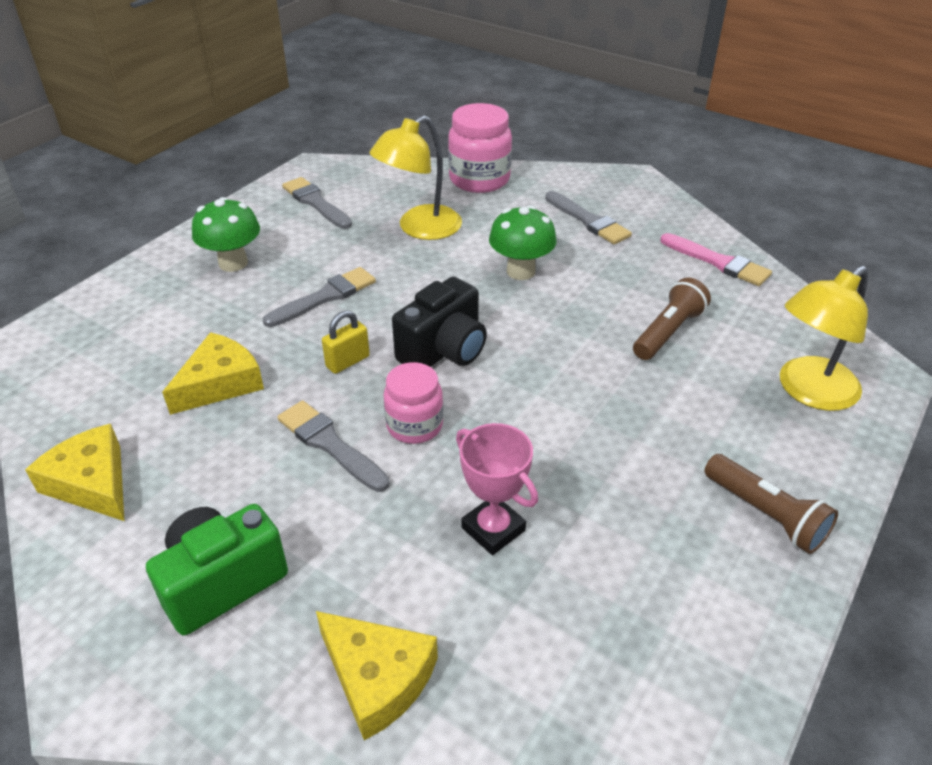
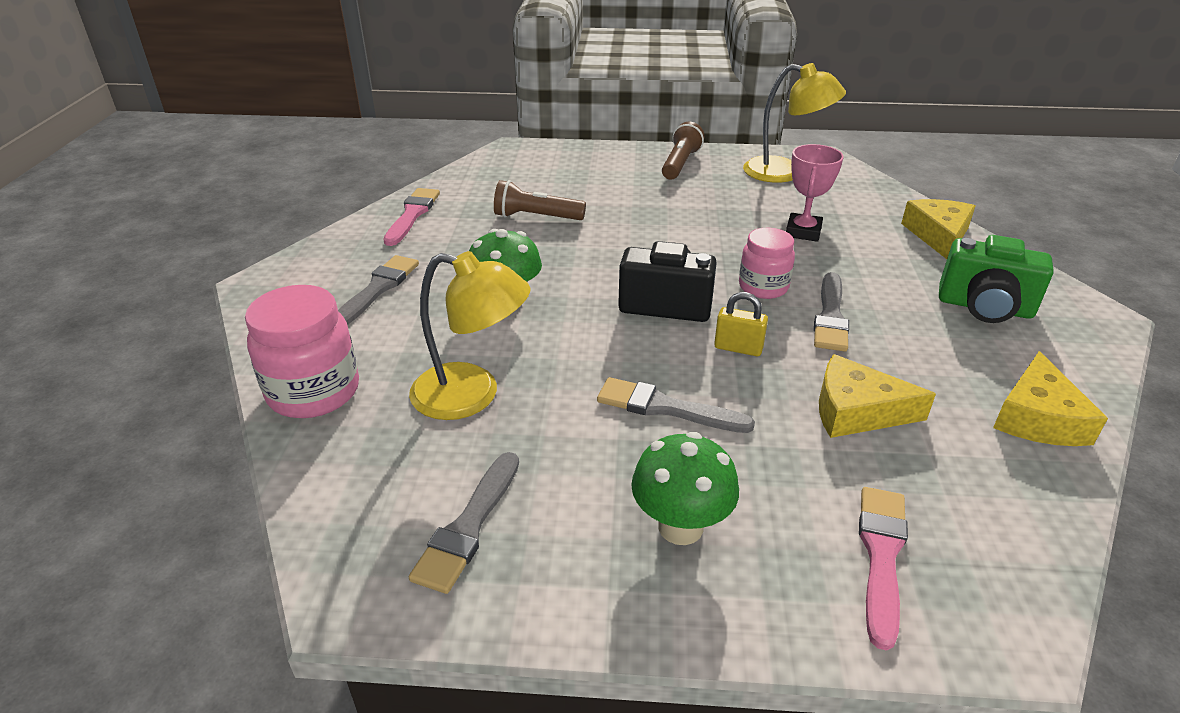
camera: 120 degrees left, 5 degrees down
(125, 321) = (881, 556): none -> pink brush
(808, 392) = (556, 165): yellow lamp -> yellow lamp (785, 172)

